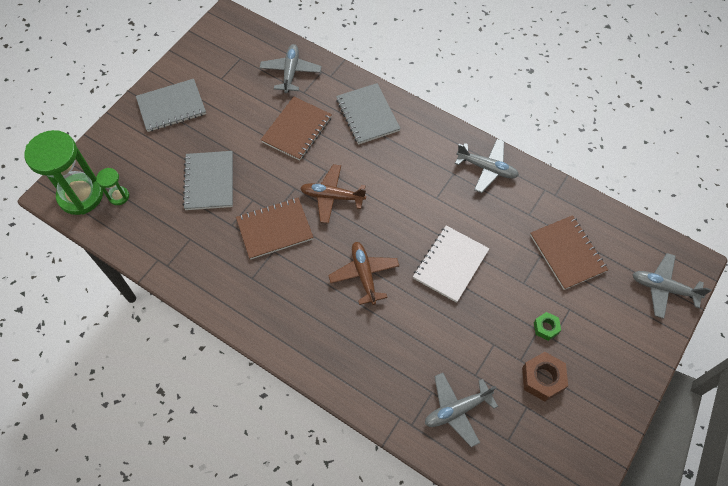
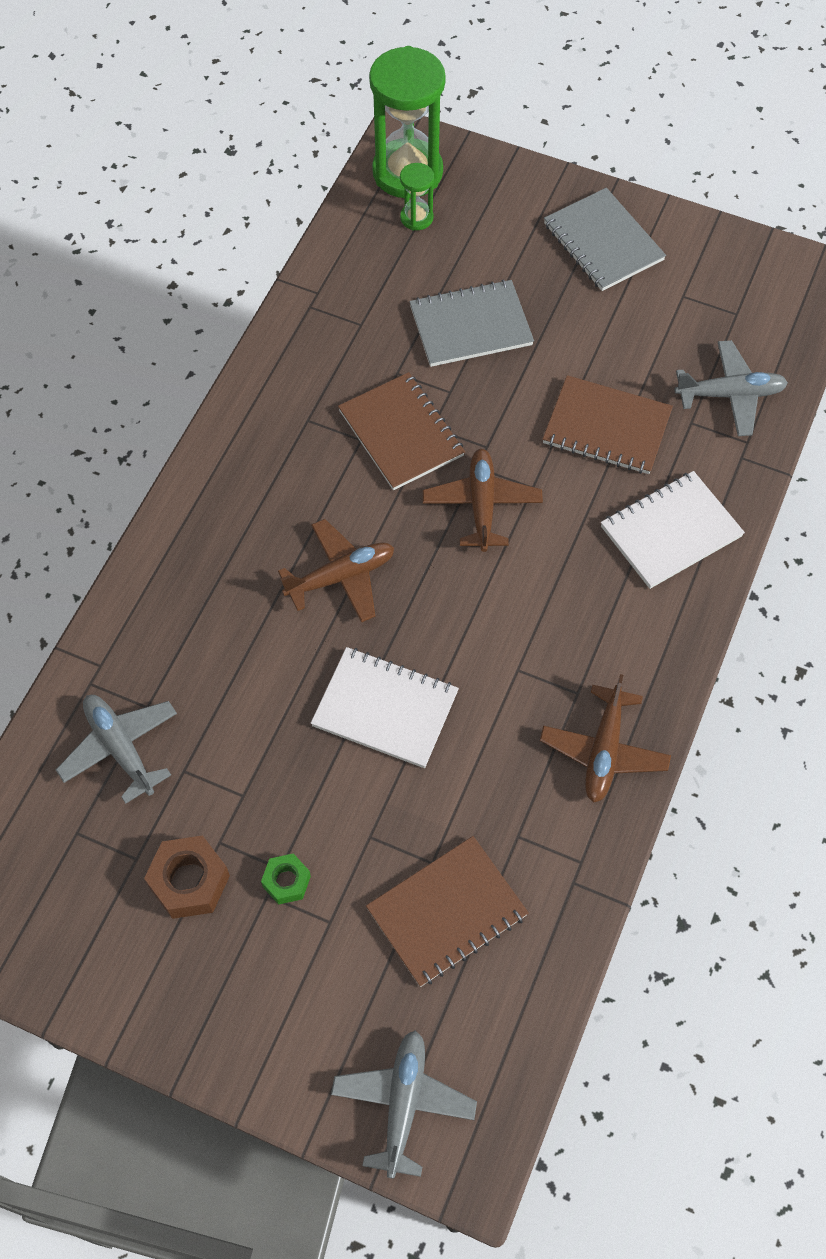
camera: 80 degrees right, 0 degrees up
(367, 115) = (670, 531): grey notebook -> white notebook
(487, 168) = (604, 750): grey plane -> brown plane

